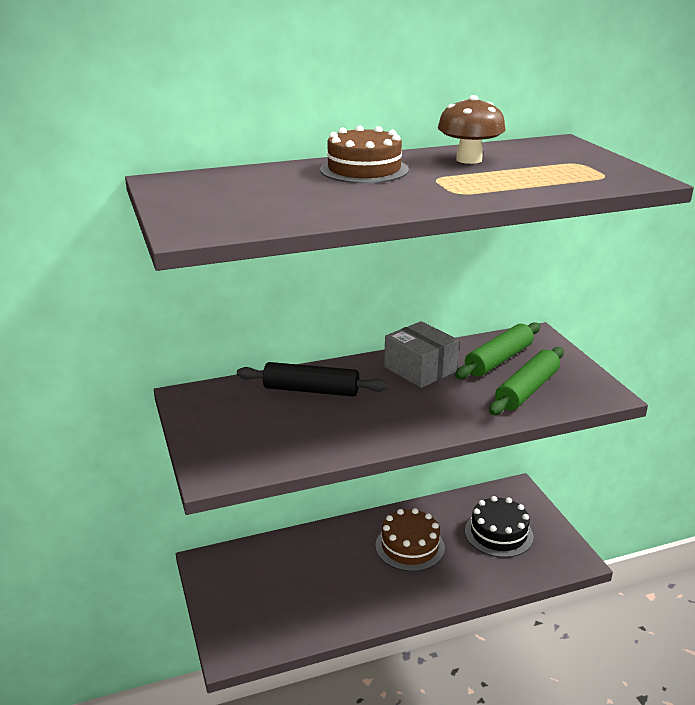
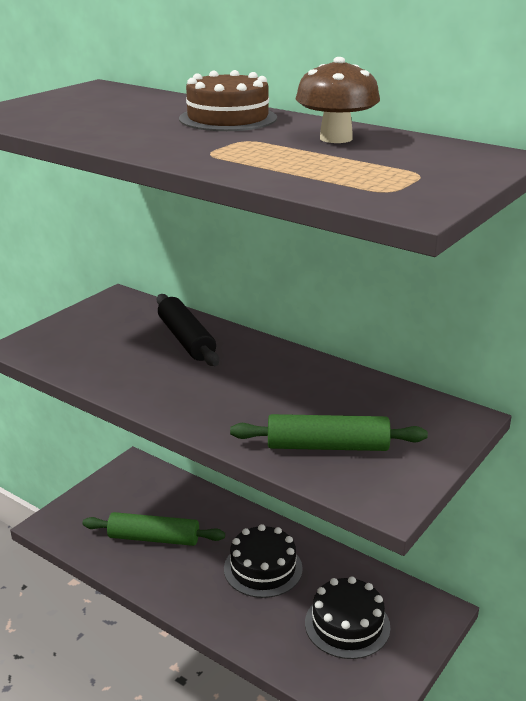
camera: 55 degrees right, 0 degrees up
(410, 546) = (263, 568): brown cake -> black cake
(420, 369) = (291, 375): grey box -> none
(499, 360) = (371, 411): green rolling pin -> green rolling pin (154, 538)

